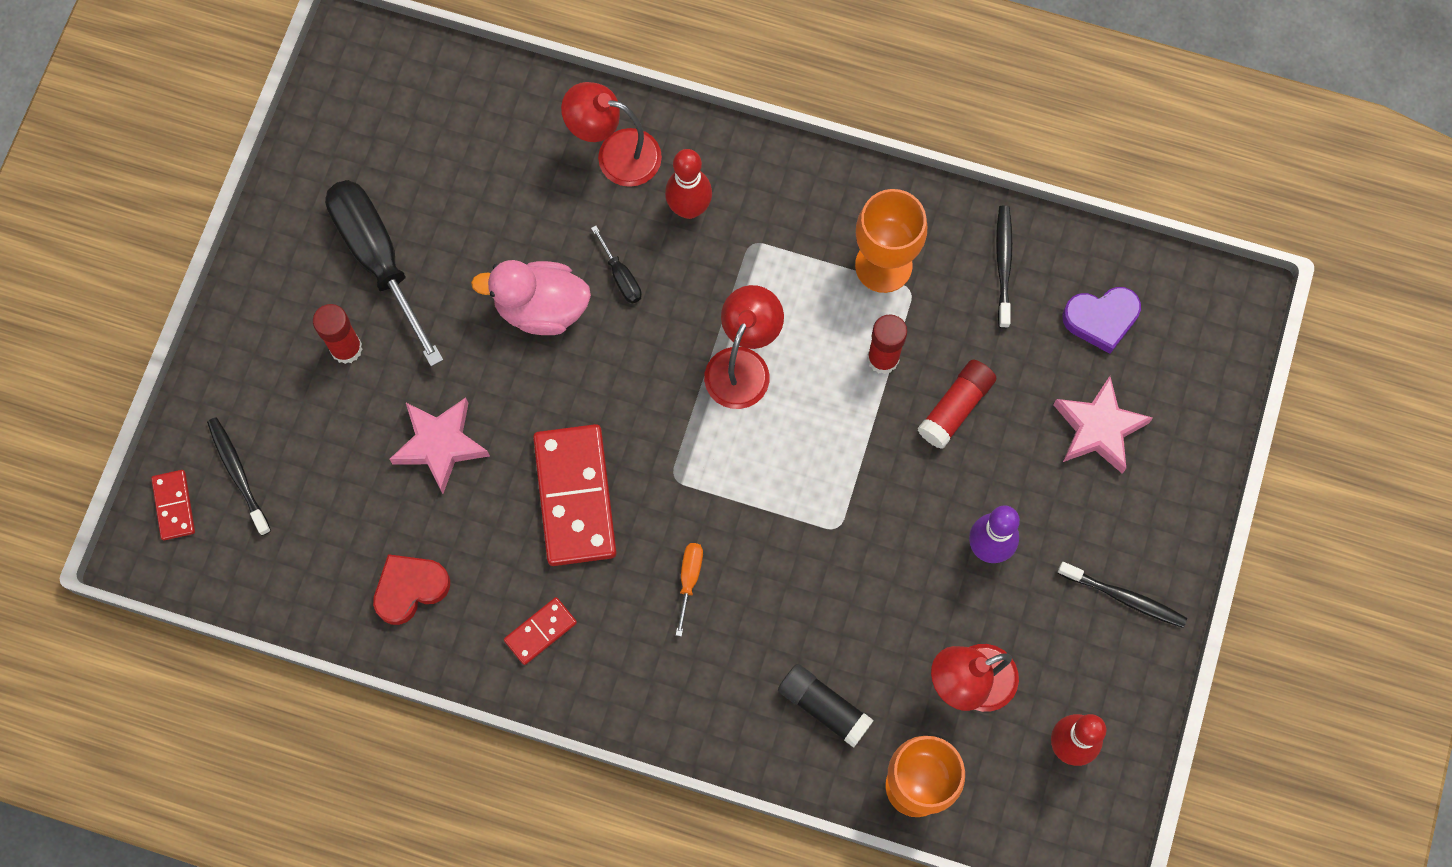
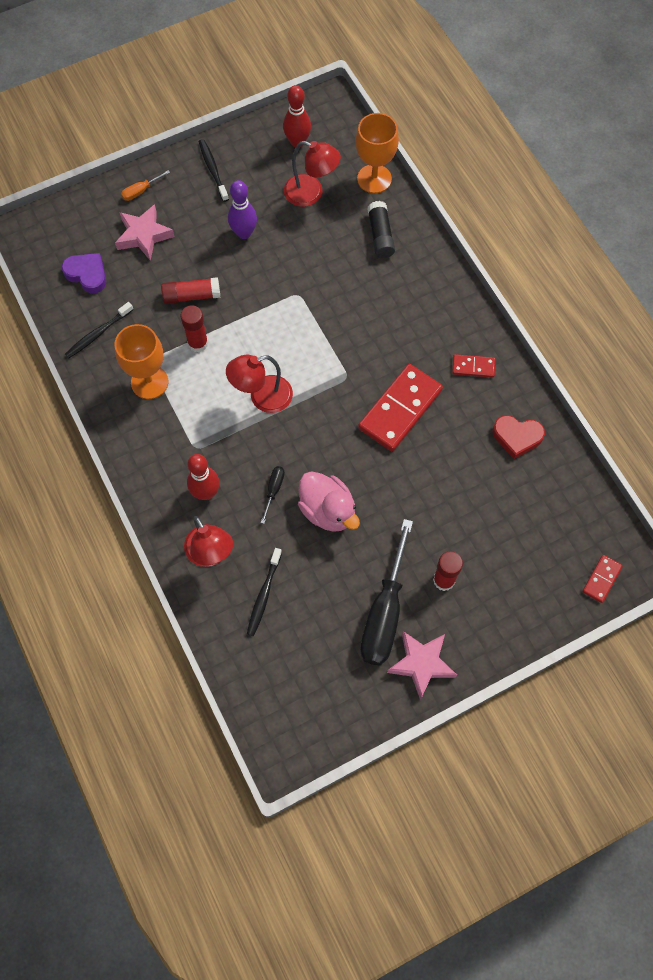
camera: 135 degrees left, 5 degrees down
(238, 474) = (555, 566): black toothbrush -> black toothbrush (263, 595)
(440, 445) = (441, 489): pink star -> pink star (421, 664)
(689, 580) = (385, 330): orange screwdriver -> orange screwdriver (141, 191)

